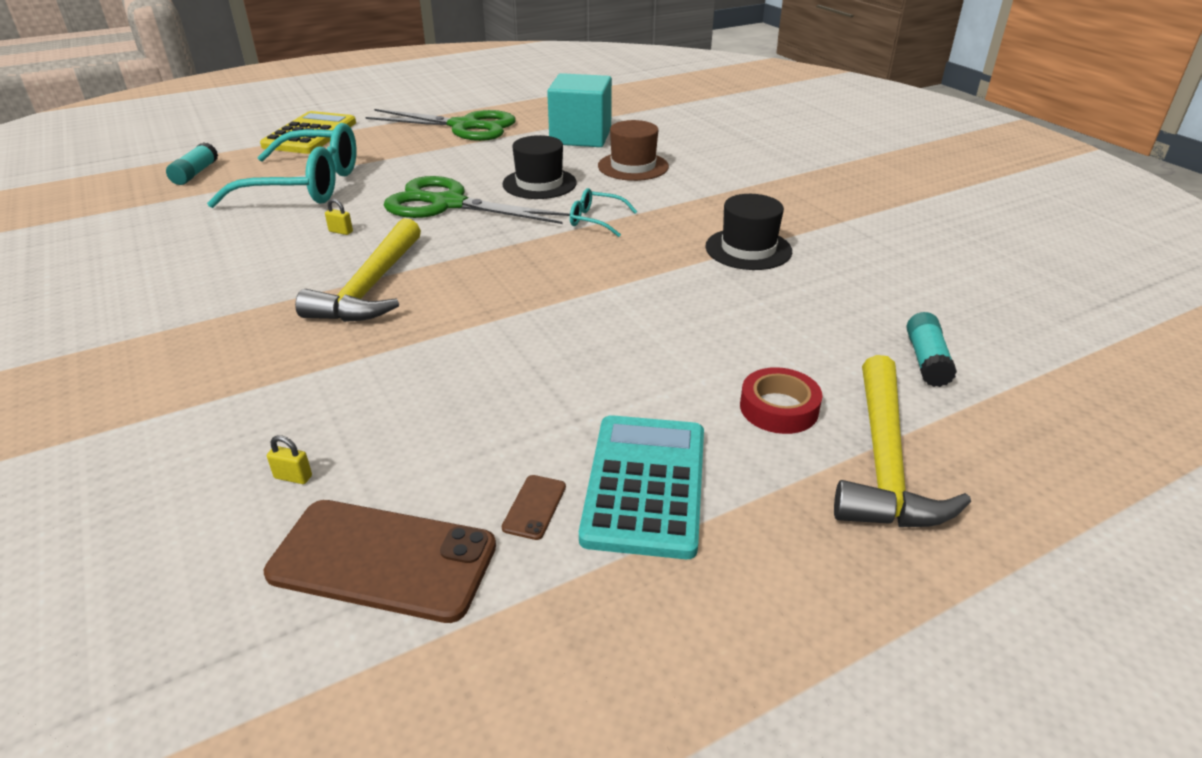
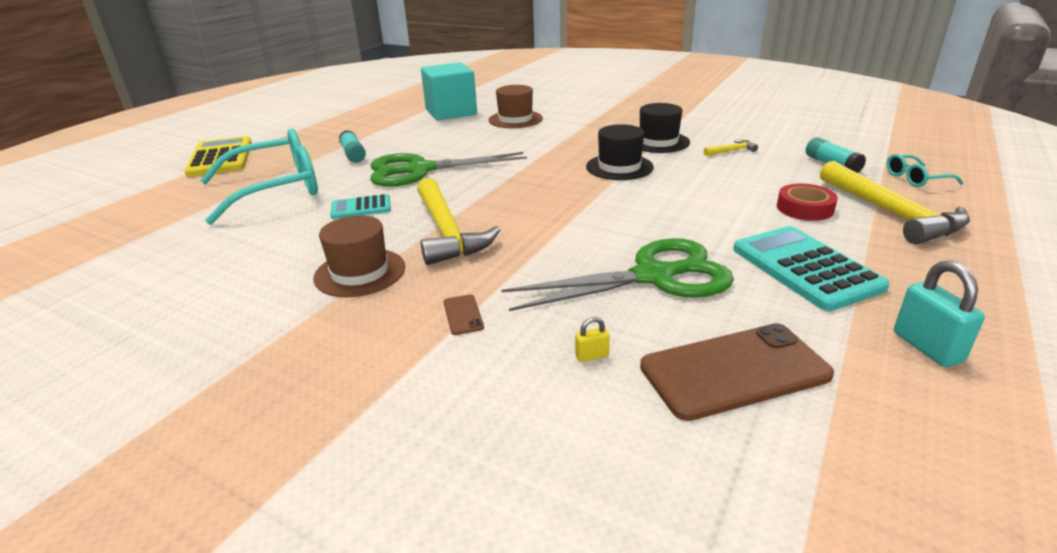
camera: 30 degrees left, 5 degrees down
(195, 173) = (148, 208): turquoise glue stick -> turquoise glue stick (353, 154)
(247, 303) = (360, 272): none -> brown hat
(341, 231) = (361, 208): yellow padlock -> turquoise calculator
(464, 126) = (351, 125): green scissors -> green scissors (654, 276)
(534, 507) = (769, 304): brown phone -> brown phone (463, 315)
(539, 183) = (467, 143): black hat -> black hat (619, 167)
(596, 220) = (541, 152): turquoise glasses -> turquoise glasses (915, 178)
(615, 646) = (927, 347): none -> turquoise padlock
(820, 292) = (731, 151): none -> yellow hammer

